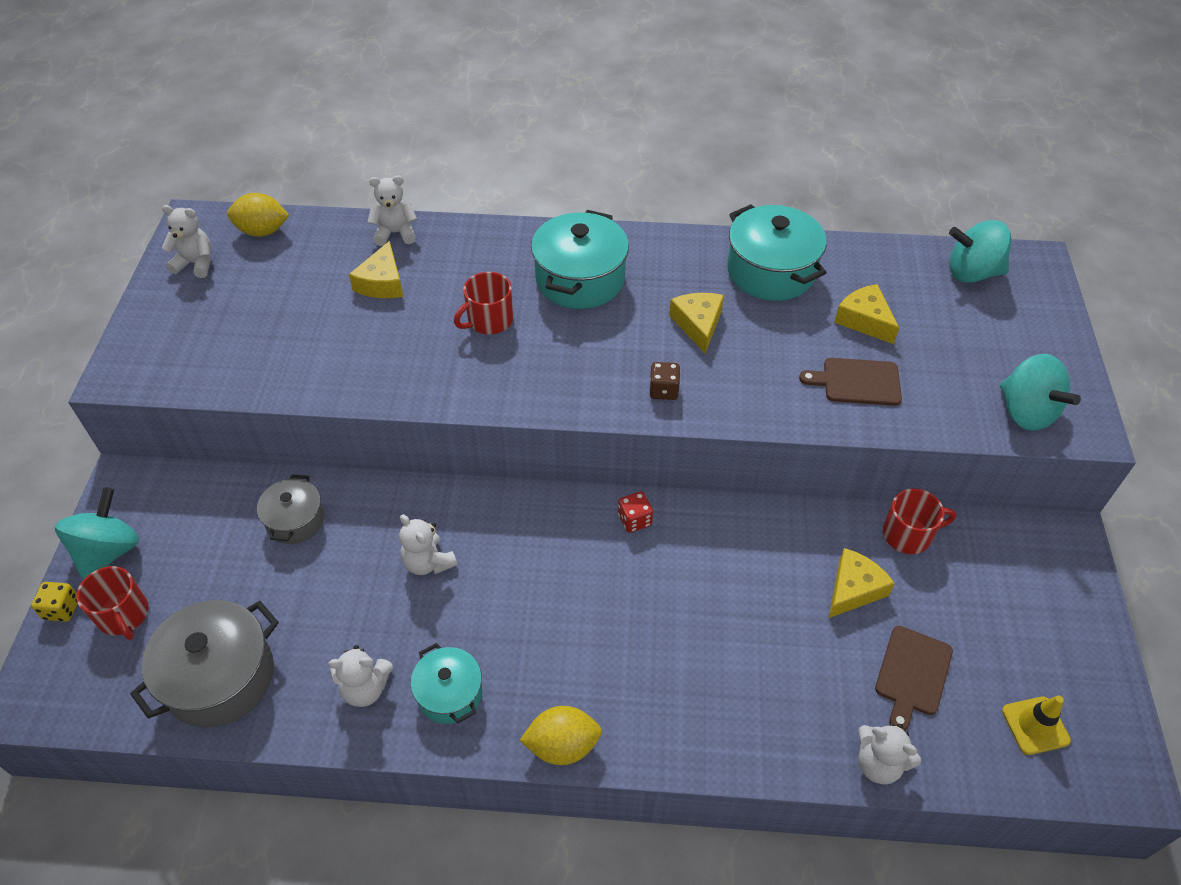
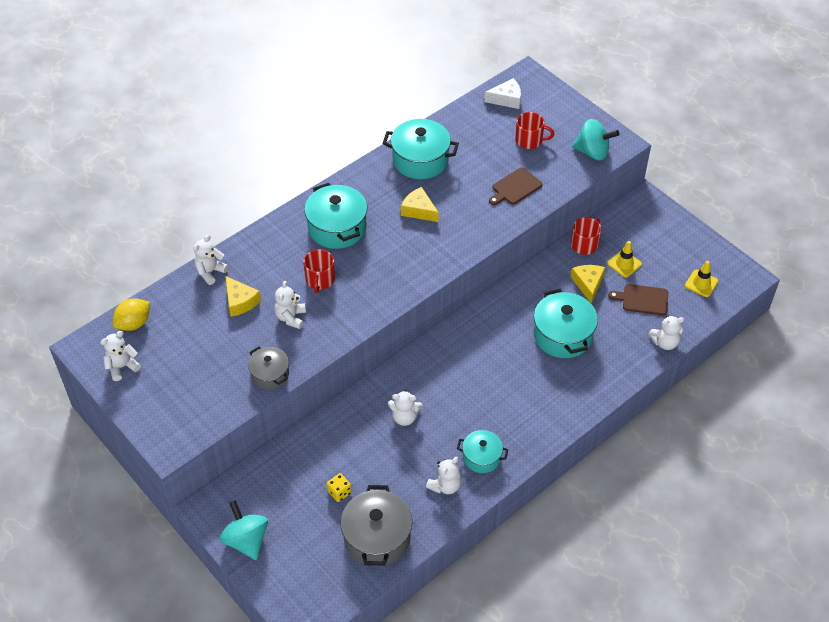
camera: 45 degrees left, 0 degrees up
(62, 609) = (261, 580): yellow dice -> yellow dice (339, 492)
(123, 615) = (295, 556): red mug -> red mug (529, 140)
(295, 520) = (319, 452): grey pot -> grey pot (270, 374)
(406, 337) = (291, 317): none -> white teddy bear
(562, 745) = (548, 436): yellow lemon -> none
(634, 520) = (470, 327): red dice -> none
(663, 390) = (441, 252): brown dice -> none
(739, 628) = (562, 335): none -> turquoise pot
(864, 320) = (487, 155): yellow cheese -> none
(912, 674) = (642, 299): brown cutting board -> brown cutting board turned 120 degrees clockwise
(939, 603) = (624, 264): none -> yellow traffic cone
(972, 273) = (506, 99): turquoise spinning top -> white cheese

